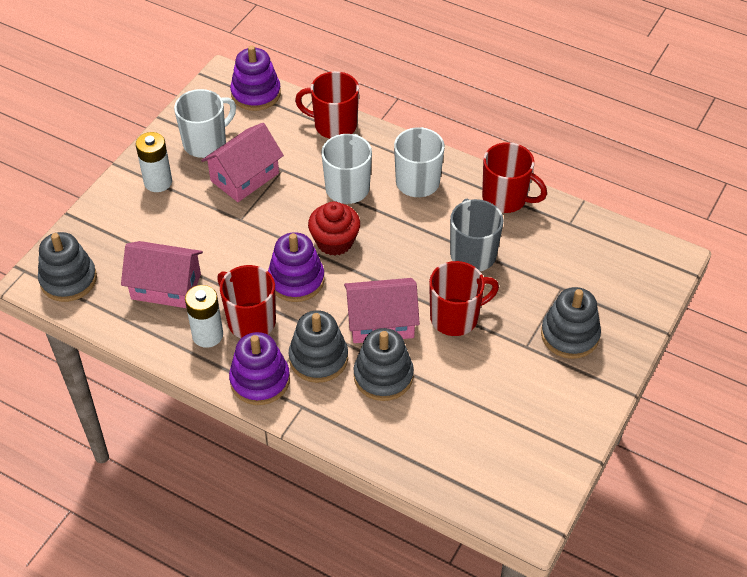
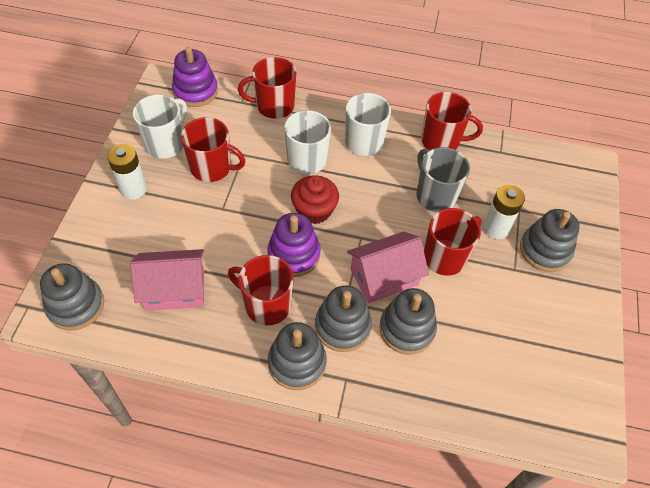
camera: 20 degrees left, 5 degrees up
(207, 335) = (231, 329): white battery -> white battery (495, 228)
(245, 177) = (212, 168): pink house -> red mug
(260, 380) = (297, 363): purple stacking toy -> grey stacking toy

